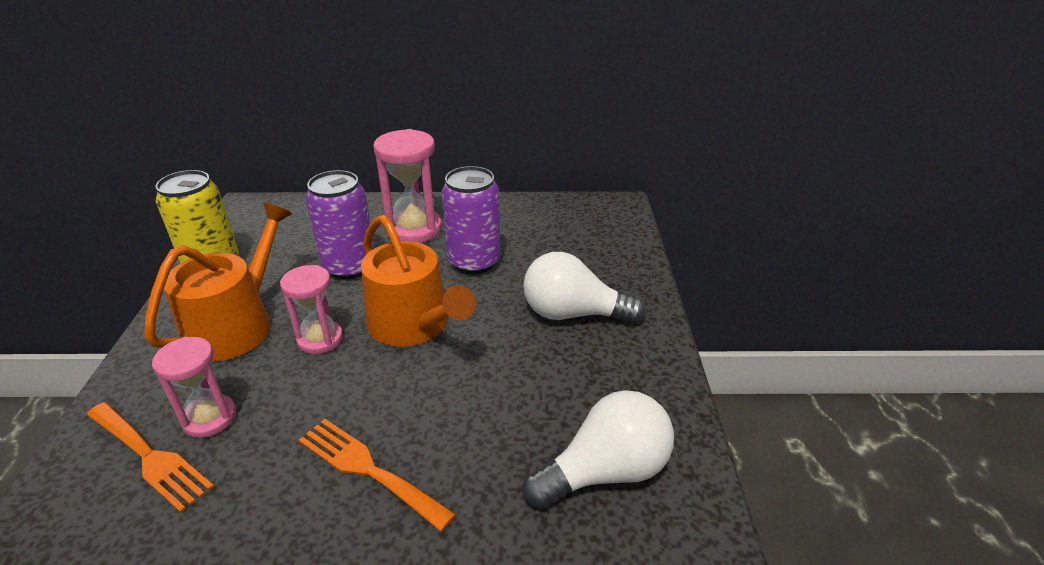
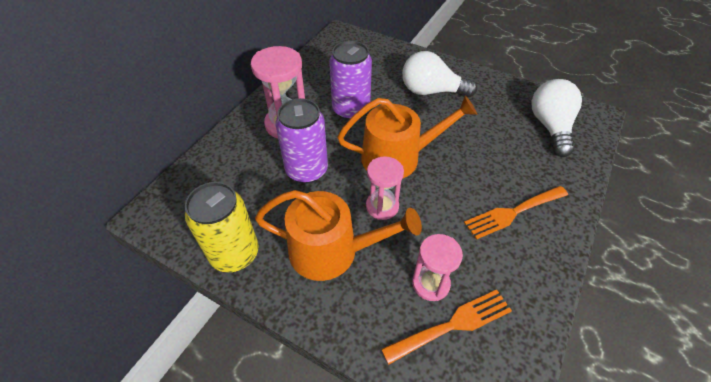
camera: 60 degrees left, 15 degrees up
(236, 324) = (332, 251): orange watering can -> orange watering can turned 135 degrees clockwise
(573, 314) = (431, 91): white light bulb -> white light bulb turned 60 degrees clockwise

